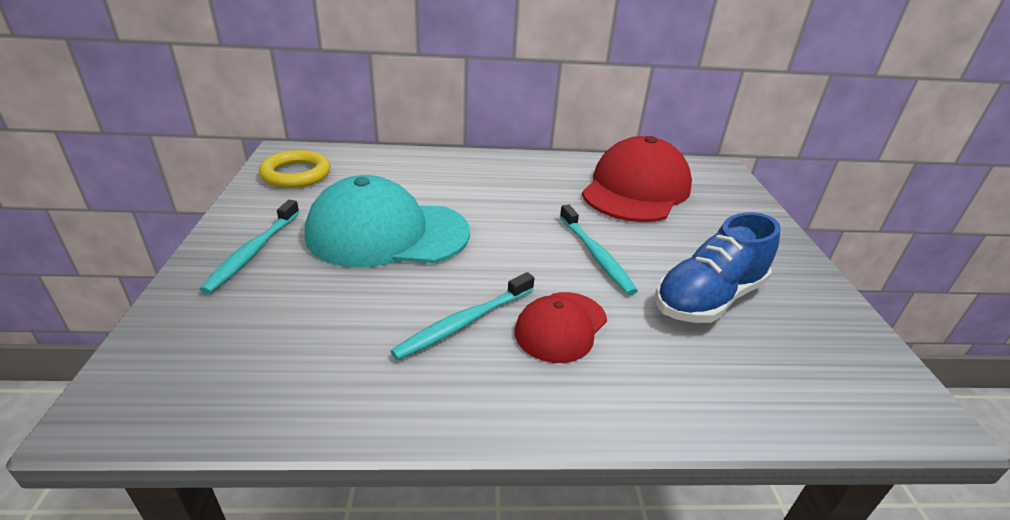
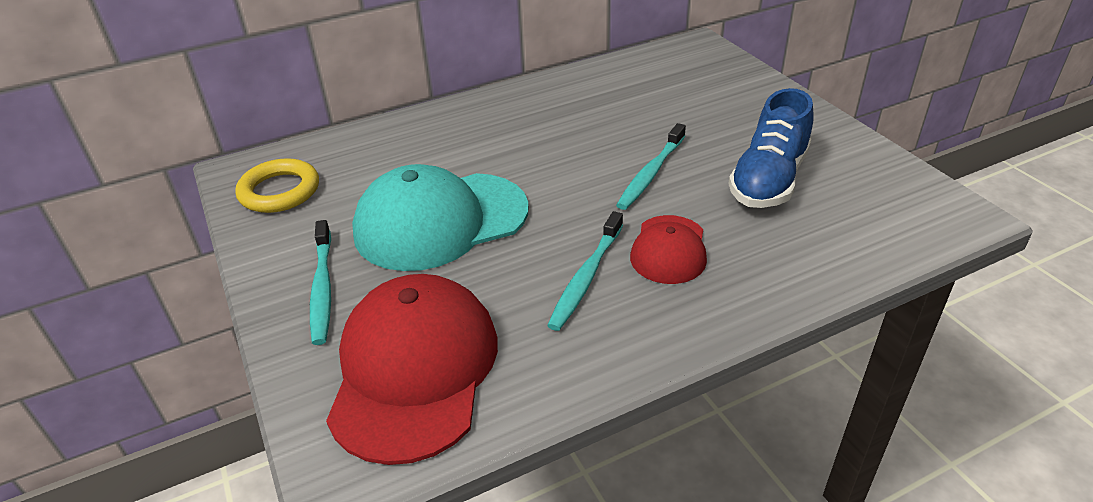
camera: 20 degrees left, 5 degrees up
(596, 255) = (650, 173): turquoise toothbrush -> turquoise toothbrush turned 75 degrees clockwise
(636, 189) = (639, 93): red cap -> red cap (414, 370)

